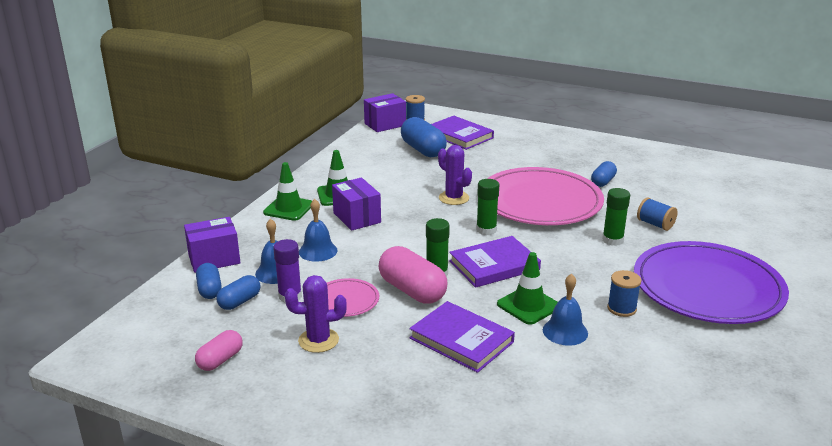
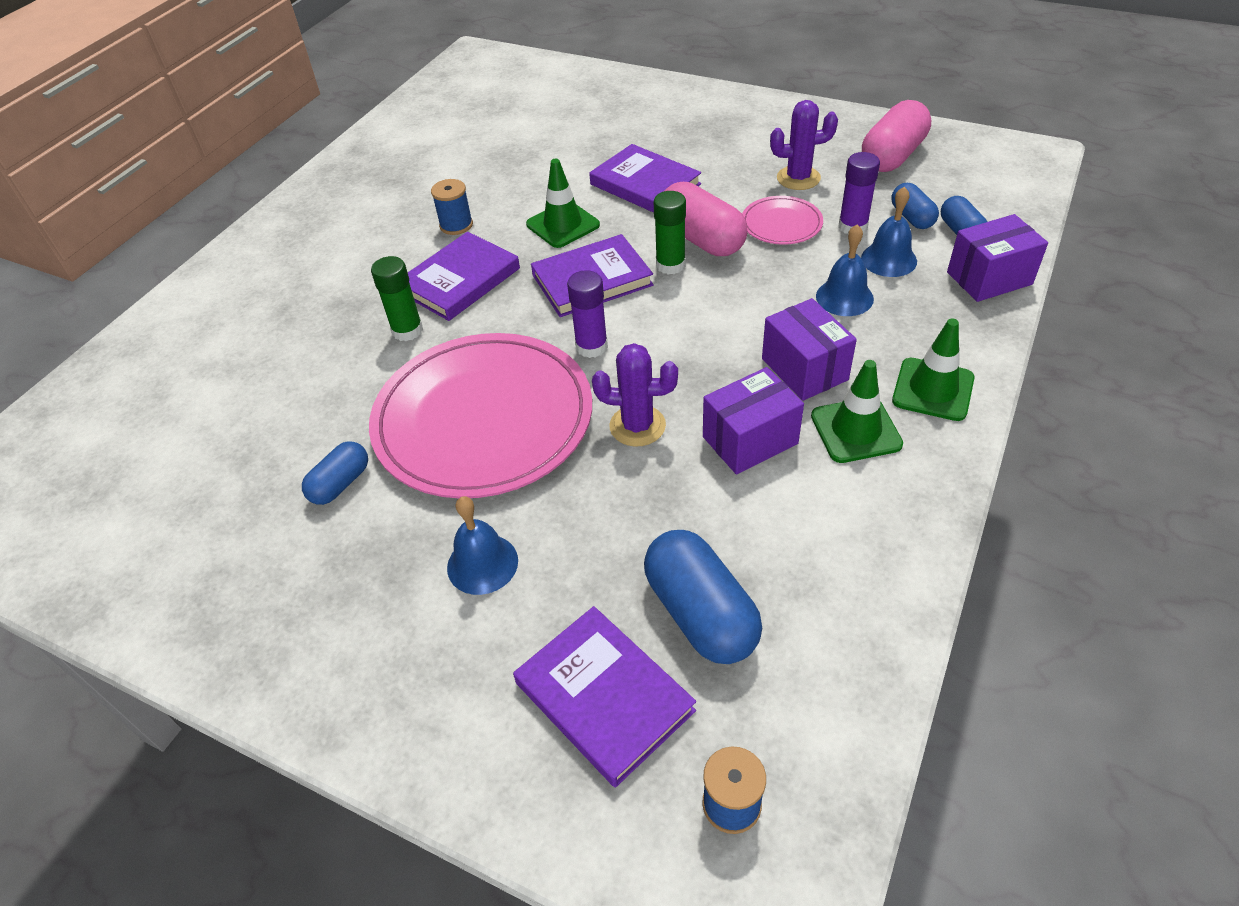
camera: 175 degrees left, 20 degrees up
(220, 360) = (892, 156): pink capsule -> pink capsule, size x1.72
(239, 302) = (912, 217): blue capsule -> blue capsule turned 60 degrees counterclockwise
(385, 124) = (820, 774): purple box -> purple box (750, 440)
(454, 198) = (637, 426): purple cactus -> purple cactus turned 45 degrees counterclockwise
(486, 230) = (591, 346): green glue stick -> purple glue stick
(565, 331) = (532, 197): blue bell -> blue bell (482, 564)
(593, 268) = (460, 280): none -> purple book
(655, 224) = (322, 366): blue spool -> none
(707, 287) = (335, 255): purple plate -> none

